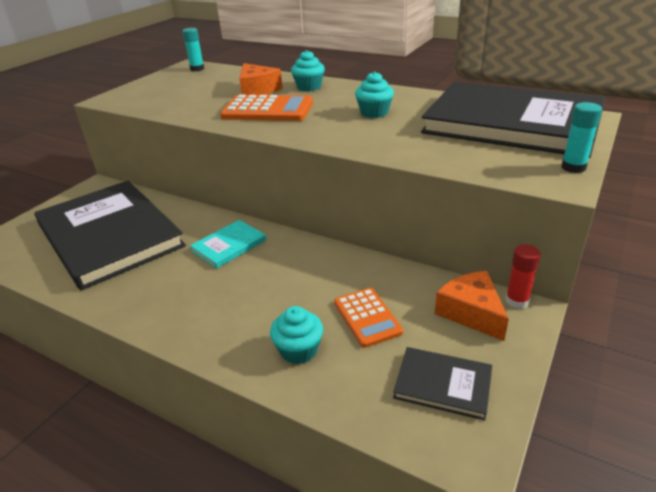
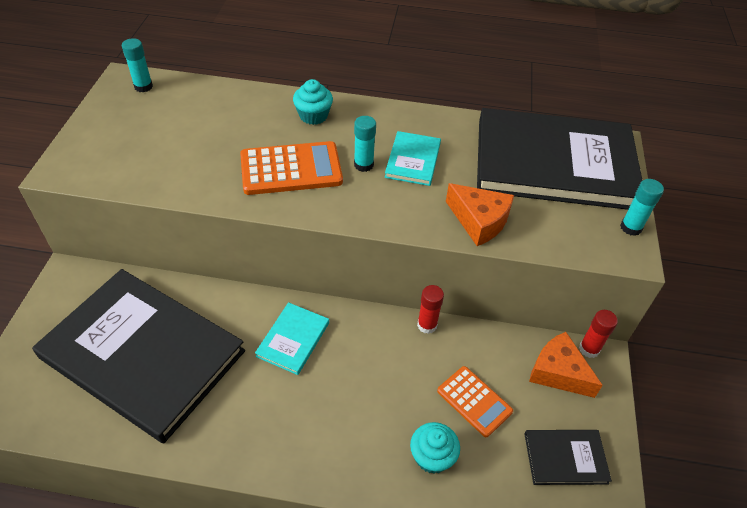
camera: 25 degrees left, 15 degrees up
(257, 90) = (254, 128): orange cheese -> orange cheese (479, 221)
(329, 112) = (363, 165): none -> turquoise glue stick
(353, 255) = (427, 325): none -> red glue stick
(374, 113) = (413, 160): turquoise cupcake -> turquoise book

